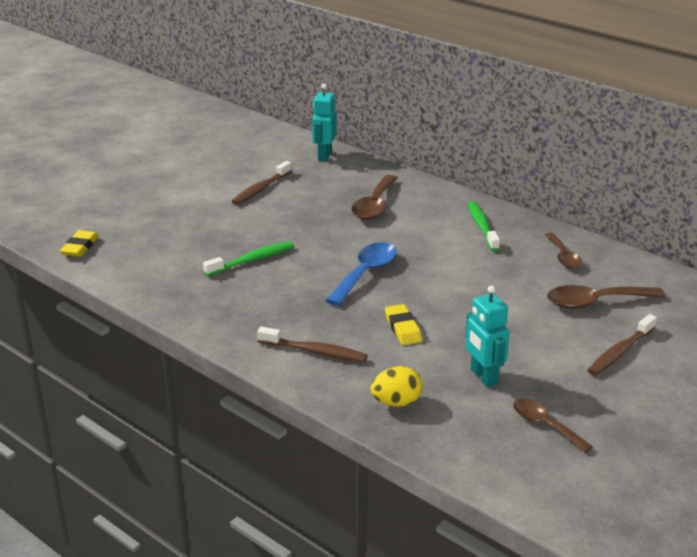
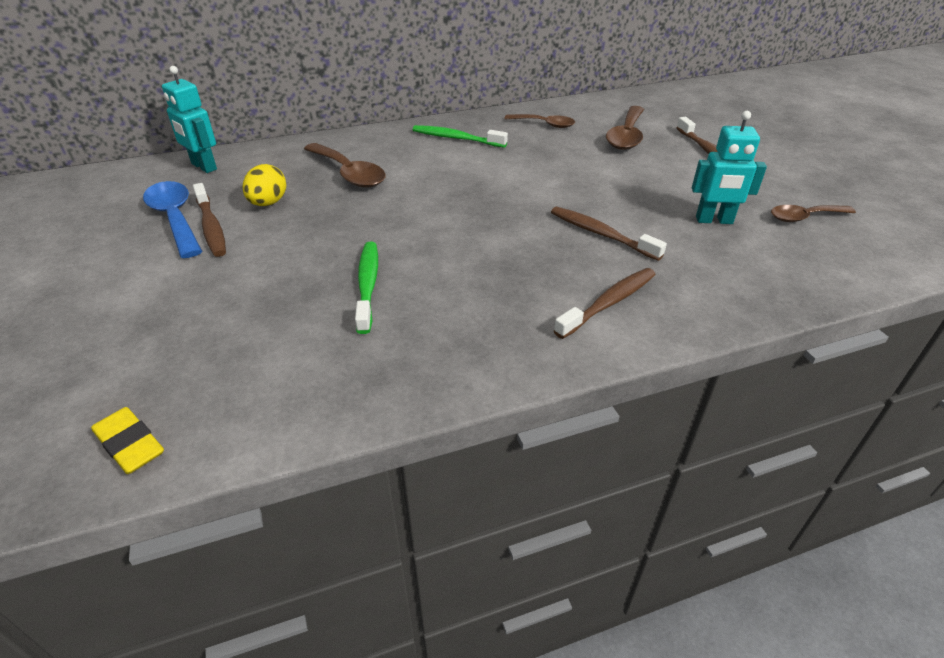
camera: 60 degrees left, 10 degrees up
(365, 273) = (477, 221): blue spoon -> blue spoon (175, 218)
(396, 402) = (737, 282): yellow egg -> yellow egg (268, 203)
(403, 328) = (601, 234): yellow eraser -> brown toothbrush

